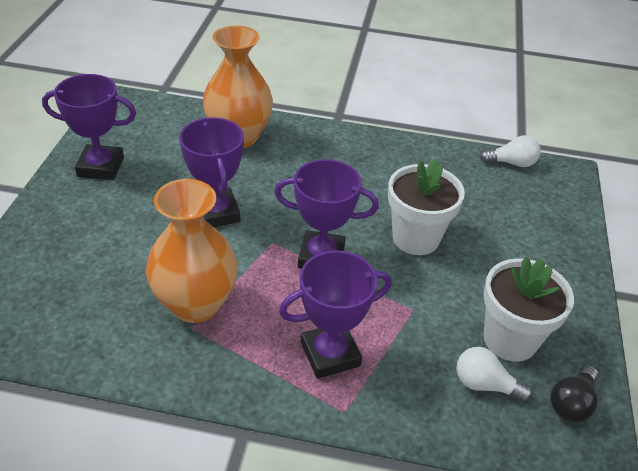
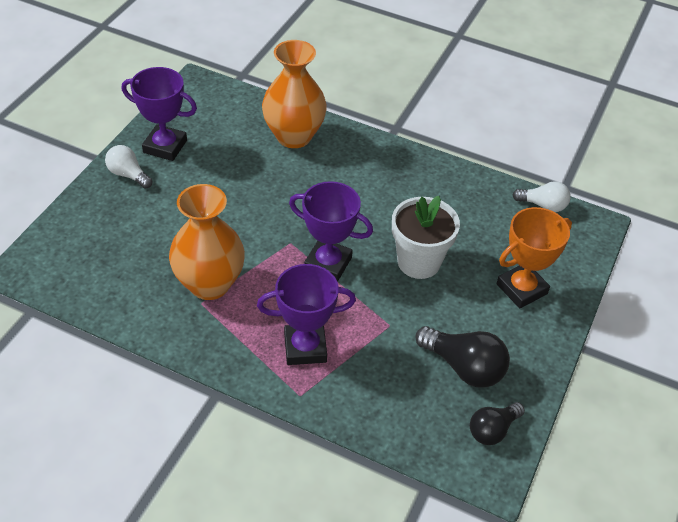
camera: 15 degrees right, 5 degrees up
(216, 213) = (251, 207): purple trophy -> none
(485, 385) = (425, 399): white light bulb -> white light bulb (128, 175)
(510, 339) = (464, 367): white flower pot -> black light bulb
(529, 246) = (521, 289): none -> orange trophy

